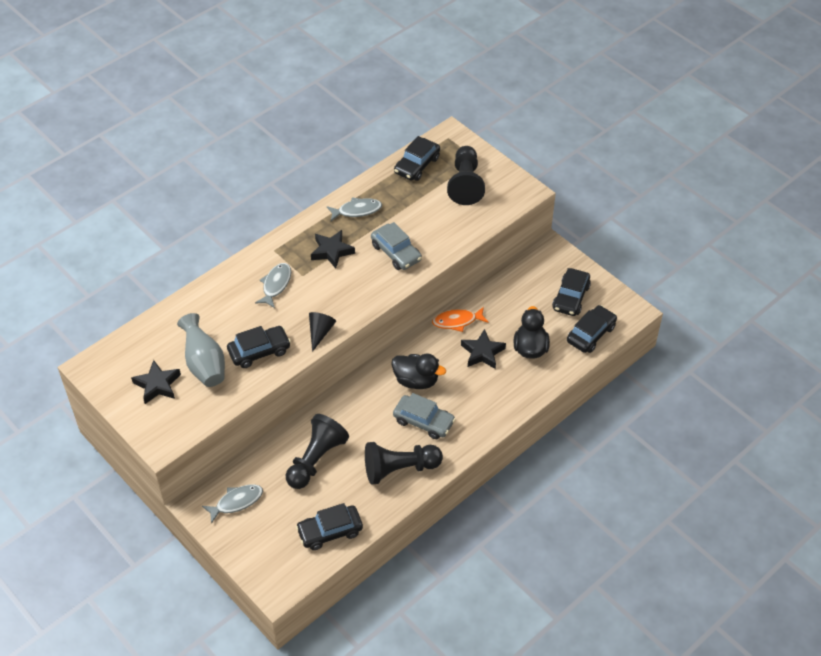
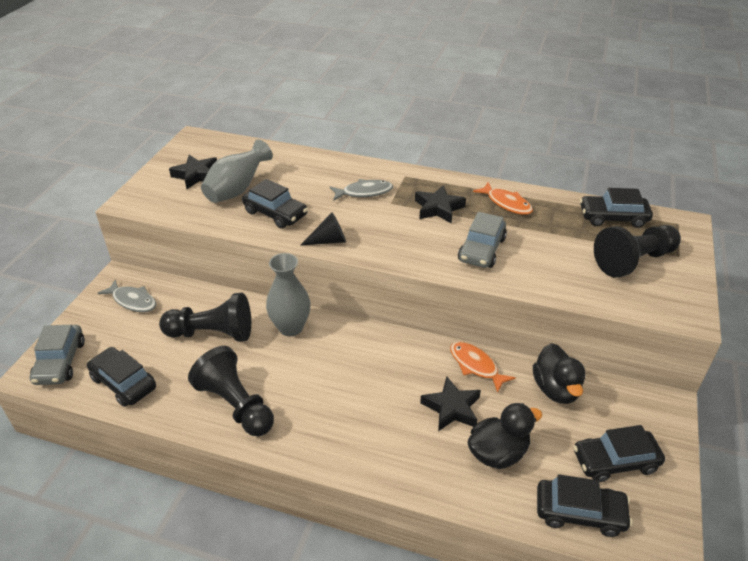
camera: 60 degrees right, 10 degrees down
(345, 408) = (291, 327): none -> grey vase
(357, 210) = (506, 203): grey fish -> orange fish
(416, 381) = (366, 367): black duck -> black duck (556, 389)
(423, 421) = (315, 397): grey car -> grey car (60, 362)

